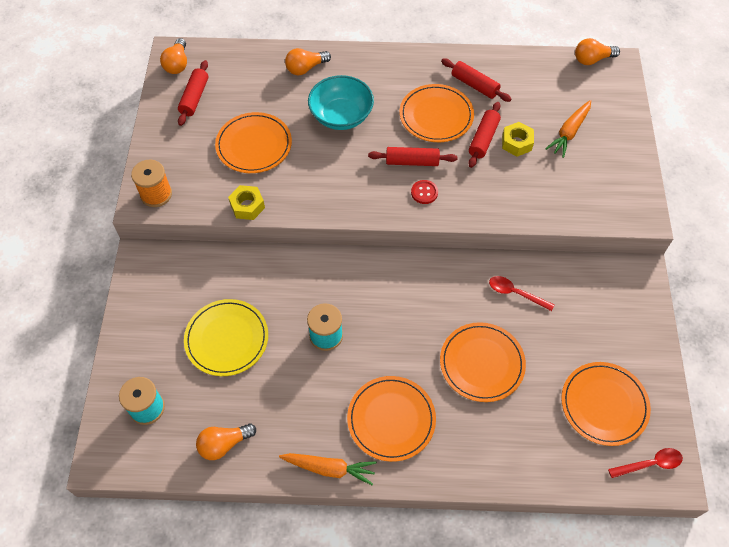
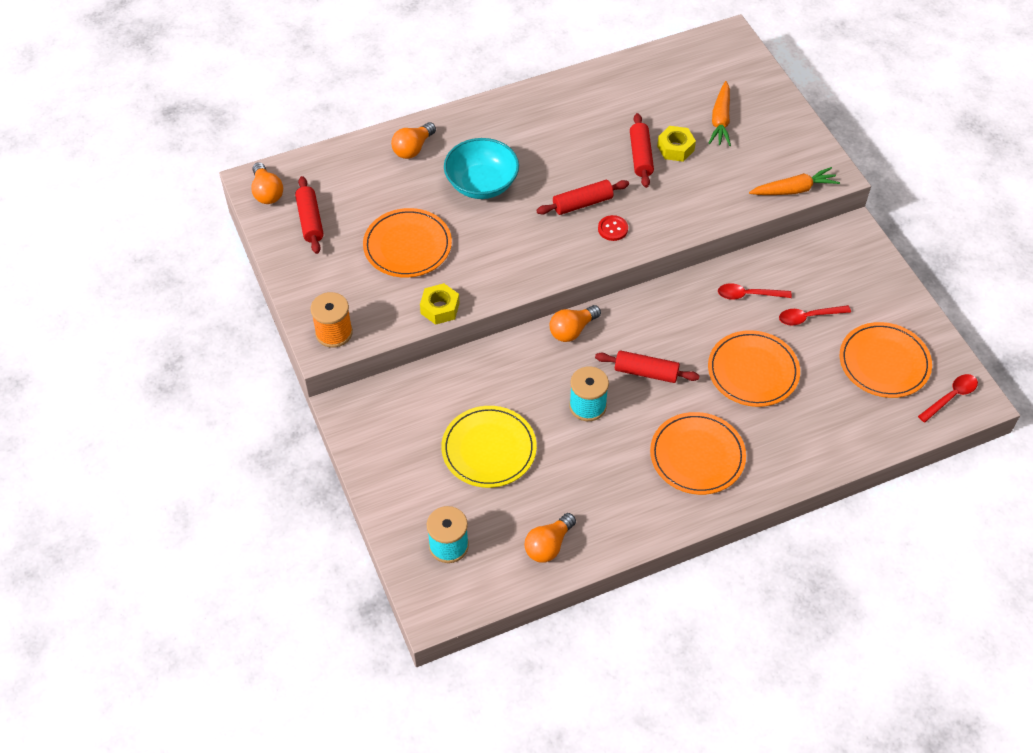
camera: 25 degrees left, 5 degrees down
(329, 468) = (665, 523): orange carrot -> orange carrot (794, 190)
(436, 115) = (579, 149): orange plate -> none
(474, 85) = (600, 106): red rolling pin -> red rolling pin (646, 372)
(557, 334) = (808, 317): none -> red spoon
(592, 59) = (703, 40): orange light bulb -> orange light bulb (572, 330)

